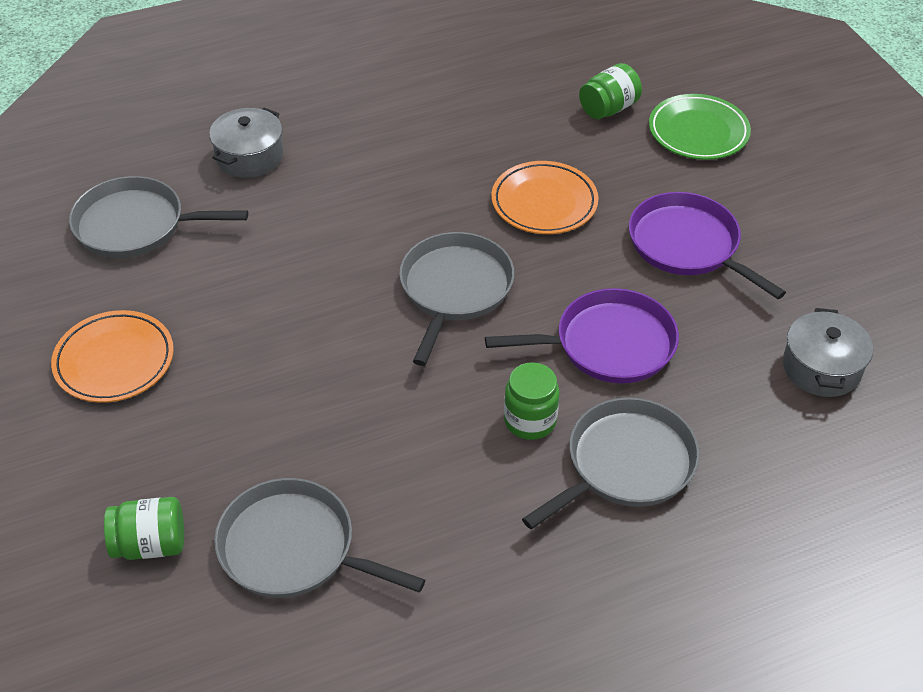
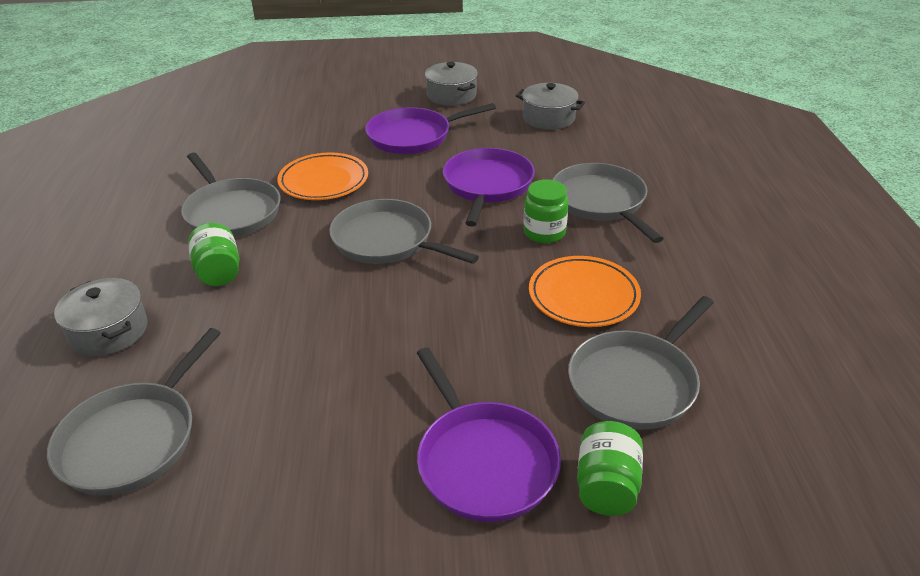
camera: 70 degrees left, 10 degrees down
(114, 361) = (337, 486): orange plate -> orange plate (583, 296)
(160, 449) = (483, 461): none -> purple pan
(453, 156) = (231, 212): none -> grey pan
(608, 108) = (247, 134): green jar -> green jar (219, 272)
(698, 132) = (307, 108): green plate -> none
(821, 250) = (451, 95): none -> grey pot

